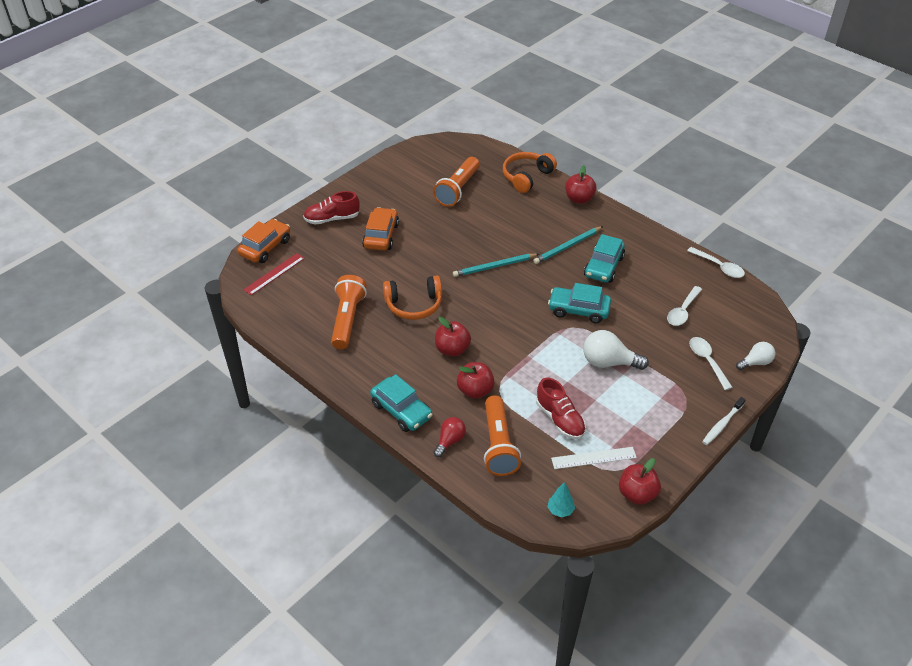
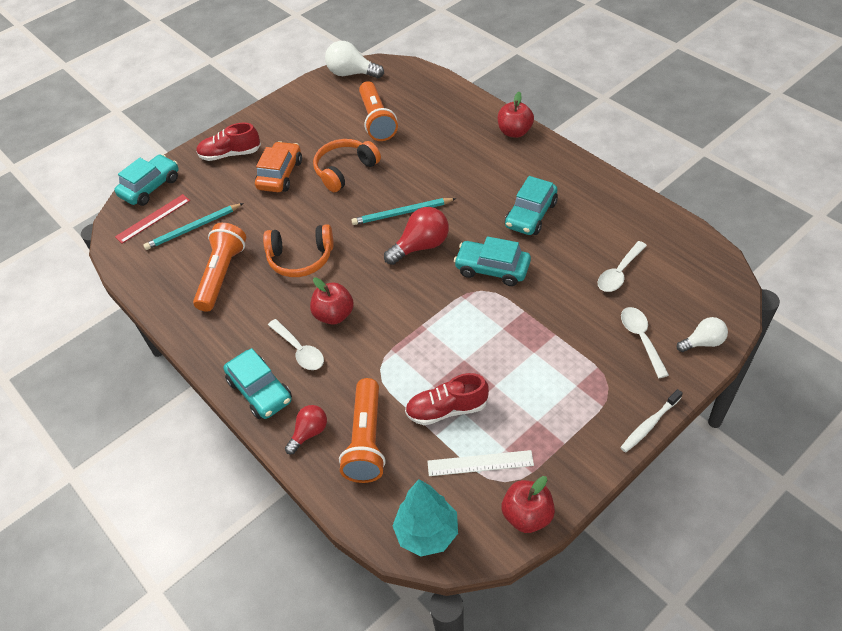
camera: 10 degrees right, 5 degrees up
(265, 247) = (150, 187): orange car -> turquoise car
(457, 189) = (377, 120): orange flashlight -> orange flashlight turned 45 degrees counterclockwise
(475, 390) = (351, 368): red apple -> none
(515, 293) = (421, 246): none -> red light bulb
(527, 177) = (458, 106): orange headphones -> orange headphones (345, 170)
(560, 419) = (447, 409): red shoe -> red shoe turned 105 degrees clockwise
(560, 510) = (427, 533): turquoise tree -> turquoise tree, size x1.89
(567, 247) = (491, 190): turquoise pencil -> turquoise pencil (193, 228)
(608, 362) = (518, 337): white light bulb -> white light bulb (351, 73)
(719, 267) = (672, 217): white spoon -> white spoon (299, 350)

